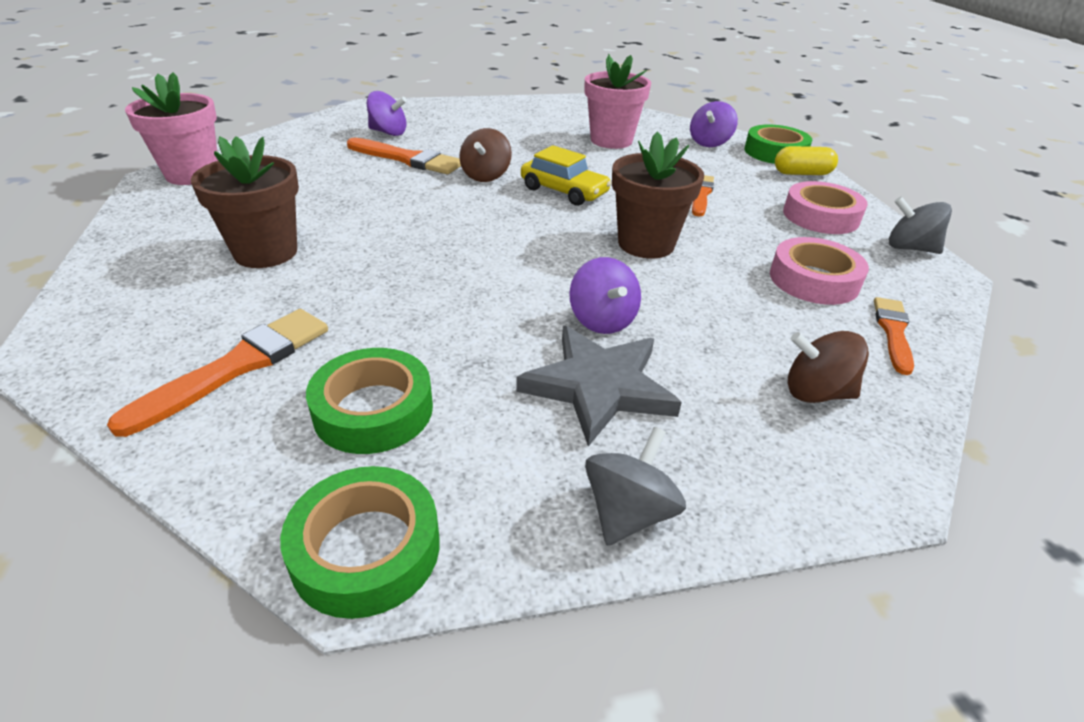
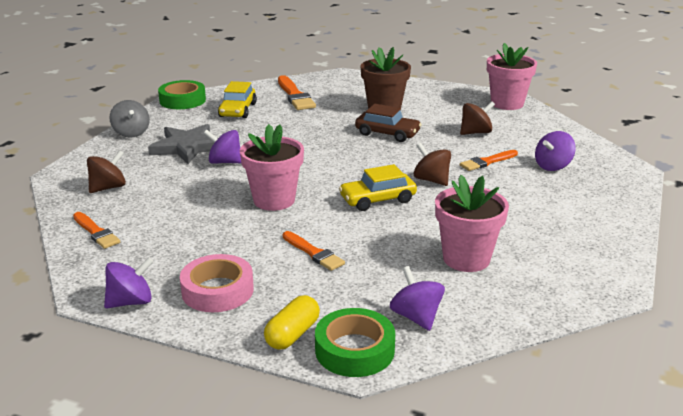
camera: 125 degrees right, 10 degrees down
(322, 176) = (475, 132): none -> brown spinning top
(371, 227) = (387, 133): none -> brown car
(373, 410) = (238, 110): green tape -> yellow car
(407, 159) = (487, 162): orange brush -> orange brush, size x0.64
(646, 244) = (274, 200): brown flower pot -> pink flower pot
(813, 280) = (164, 236): pink tape -> none
(909, 248) = (131, 302): grey spinning top -> purple spinning top

